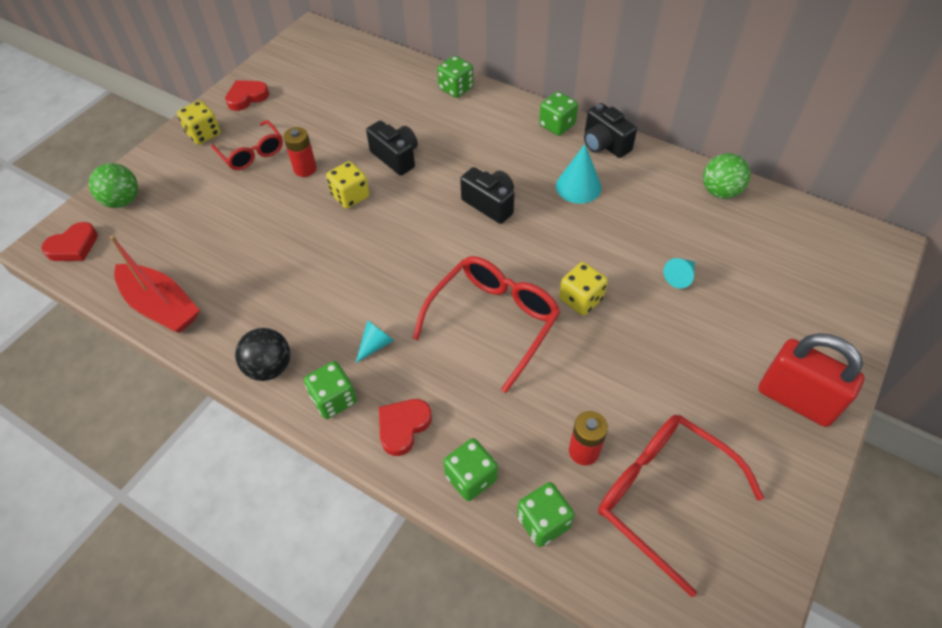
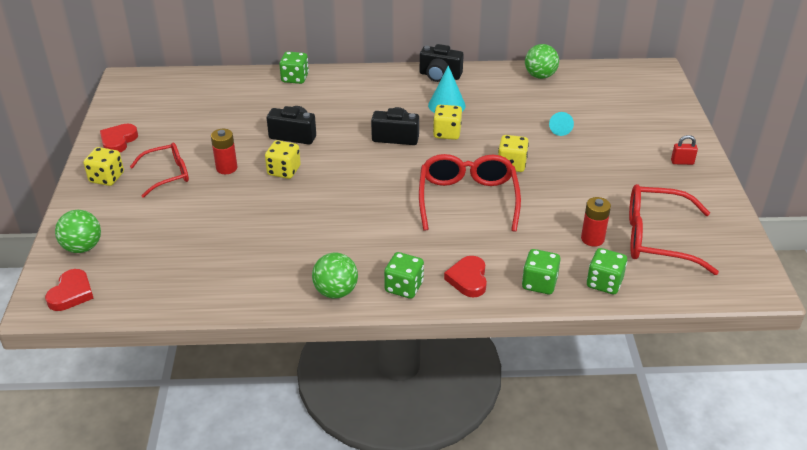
camera: 35 degrees left, 15 degrees down
(161, 306) = (203, 296): red boat -> none
(252, 153) = (168, 174): red glasses -> red glasses turned 45 degrees counterclockwise
(269, 367) = (336, 292): black ball -> green ball
(376, 344) = (400, 245): turquoise cone -> none
(547, 223) = (447, 133): none -> yellow dice
(557, 125) = (395, 75): green dice -> none
(796, 399) = (682, 162): red padlock -> red padlock, size x0.42

